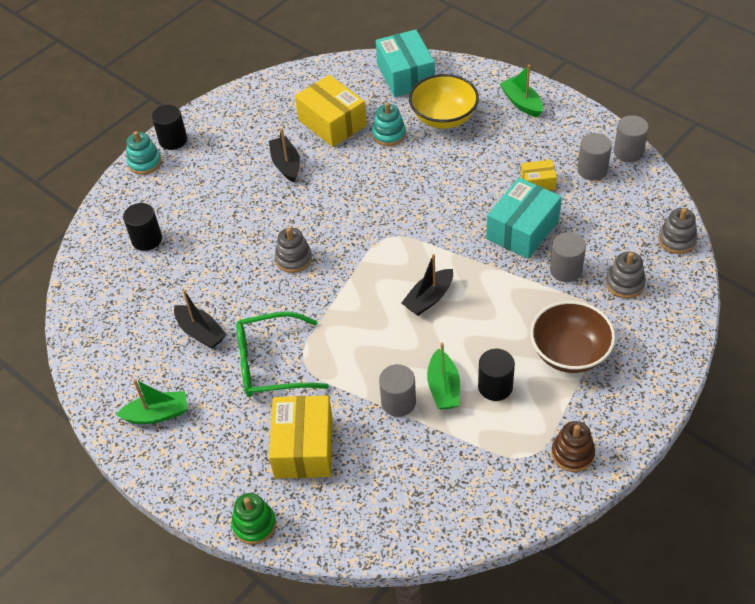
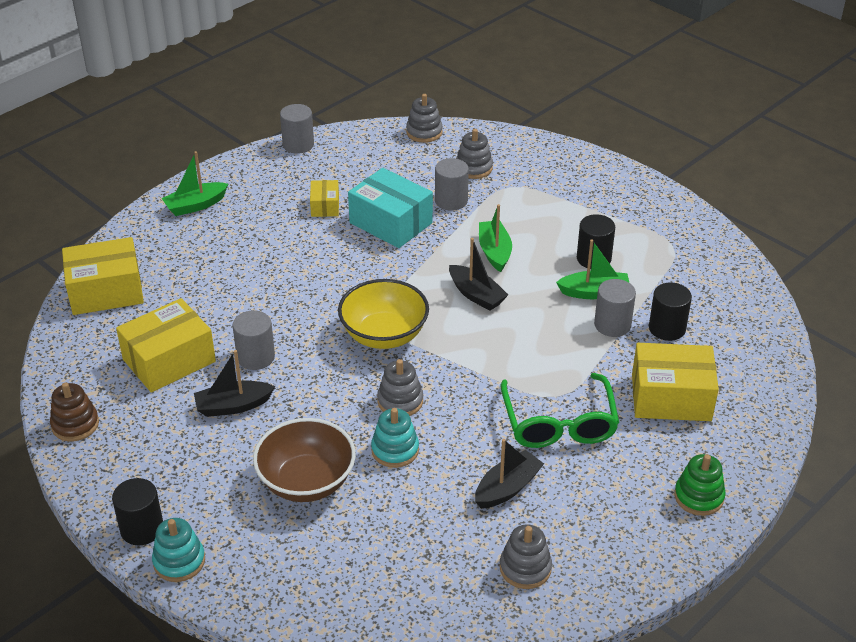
camera: 90 degrees left, 10 degrees down
(122, 347) = (525, 568): none -> grey stacking toy
(147, 239) = (337, 551): black cylinder -> black cylinder (667, 328)
(157, 414) = (630, 527): green boat -> green boat (494, 252)
(254, 524) = (769, 437): green stacking toy -> green stacking toy (698, 497)
(389, 134) = (210, 311): turquoise stacking toy -> turquoise stacking toy (395, 450)
(405, 75) = (106, 291): turquoise box -> yellow box
(443, 118) = (197, 265): yellow bowl -> yellow bowl (384, 335)
(569, 353) = (555, 209): brown bowl -> brown bowl (306, 482)
(572, 453) = (668, 220): brown stacking toy -> brown stacking toy (75, 424)
(592, 170) = (317, 169): grey cylinder -> grey cylinder (256, 357)

